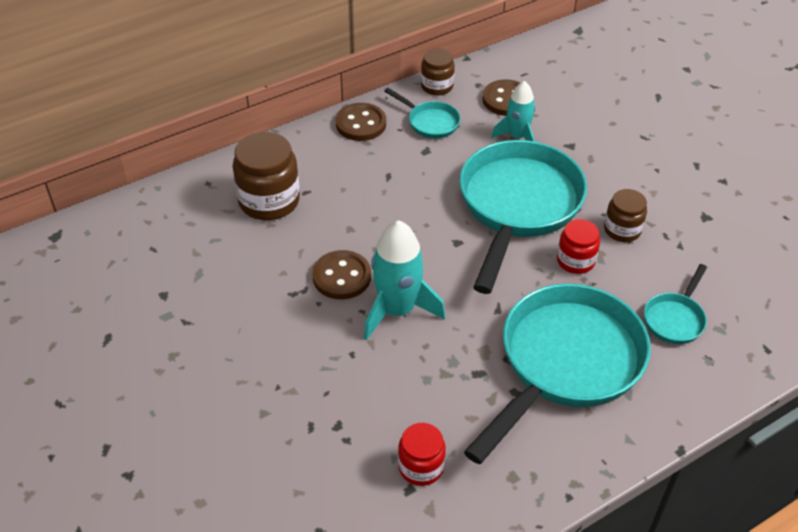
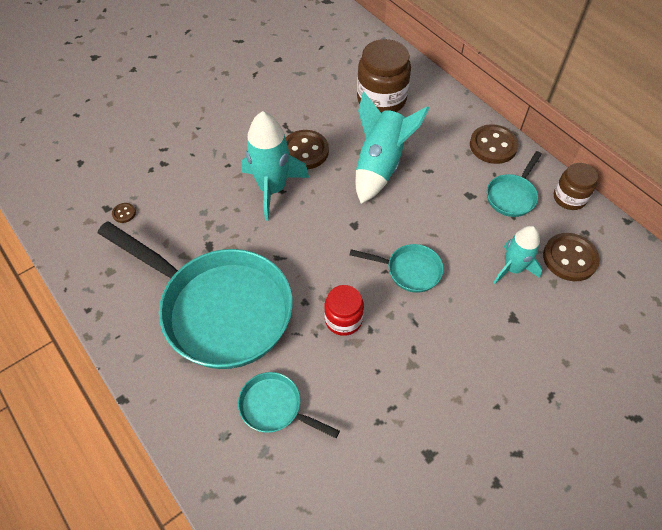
camera: 85 degrees right, 10 degrees up
(375, 213) = (380, 166): none -> turquoise rocket
(421, 467) = (124, 213): red jar -> brown button
(518, 206) = (409, 270): turquoise pan -> turquoise pan, size x0.44
(622, 230) = (393, 364): brown jar -> none

